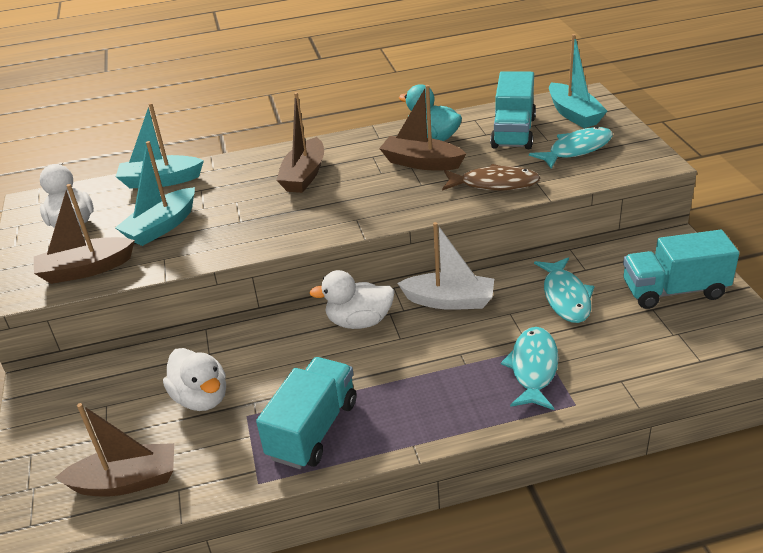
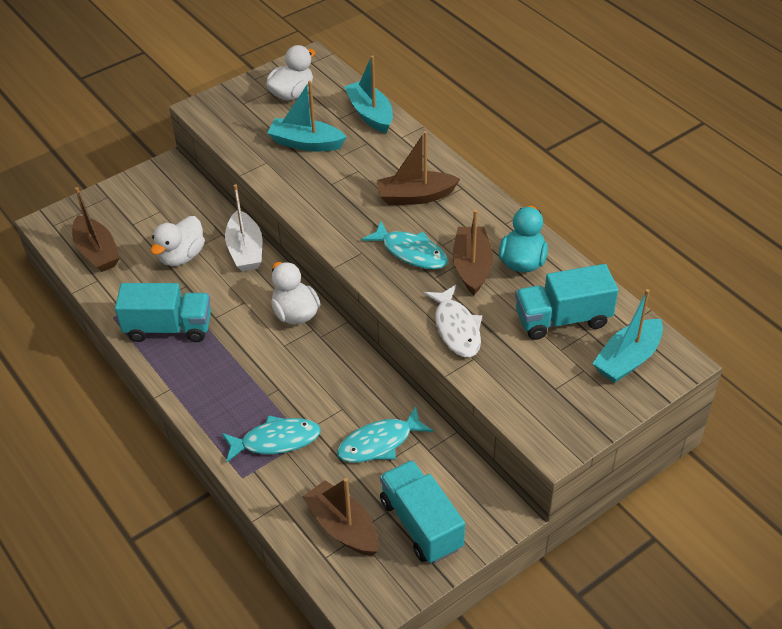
camera: 65 degrees right, 10 degrees up
(86, 269) = (238, 128): brown boat -> brown boat (343, 527)
(449, 301) = (343, 363): white boat -> white boat (245, 250)
(494, 184) = (456, 328): brown fish -> white fish
(576, 149) = (550, 376): turquoise fish -> turquoise fish (411, 252)

